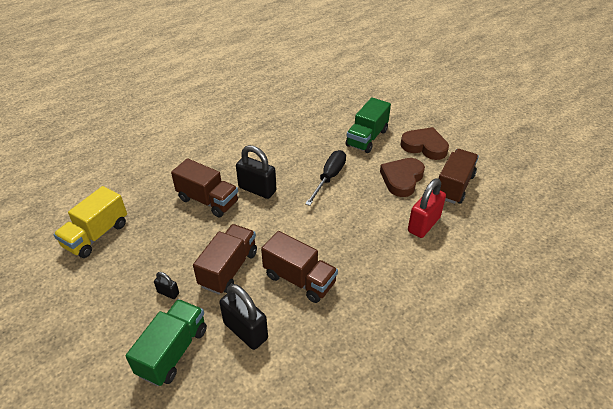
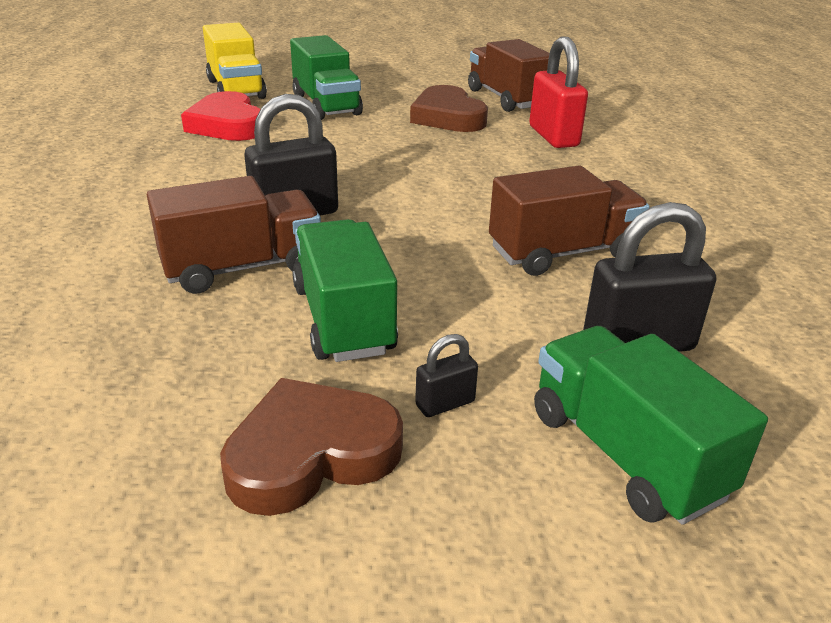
camera: 55 degrees left, 10 degrees down
(96, 235) = (104, 457): yellow truck -> yellow truck (236, 89)
(197, 243) = (343, 319): none -> green truck
(228, 269) = (460, 308): brown truck -> none
(312, 127) = (227, 125): none -> red heart
(329, 177) = (366, 154): black screwdriver -> none
(424, 146) = (406, 85): brown heart -> brown heart (311, 454)

